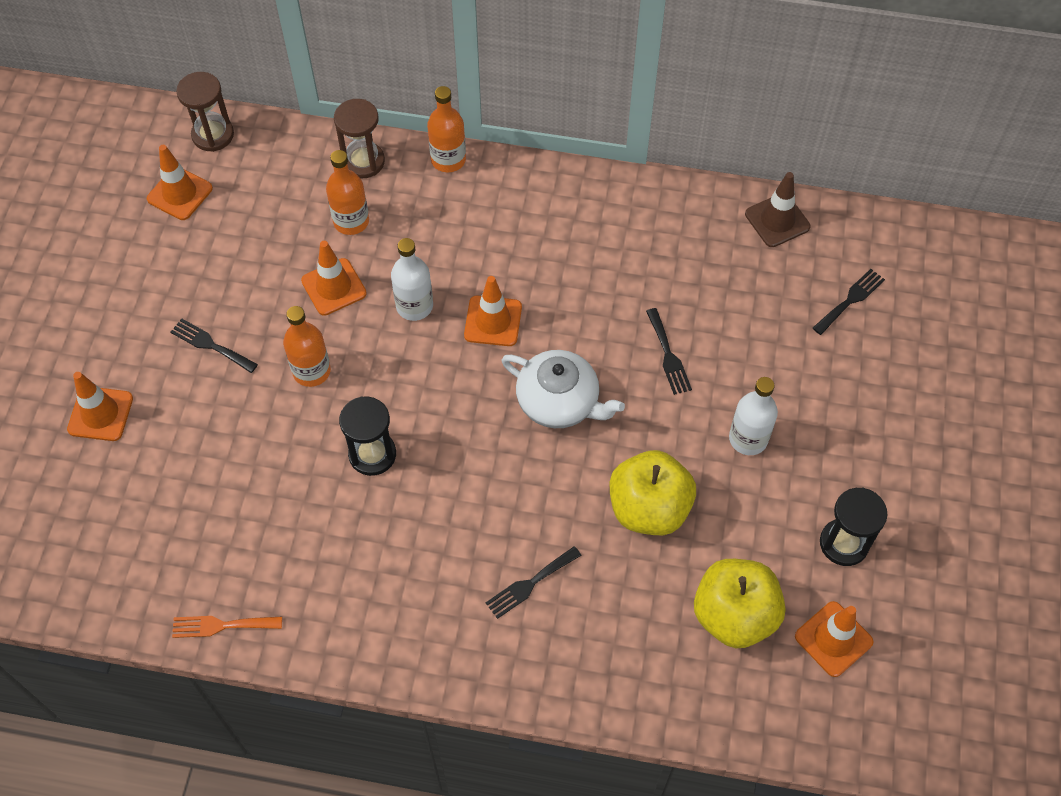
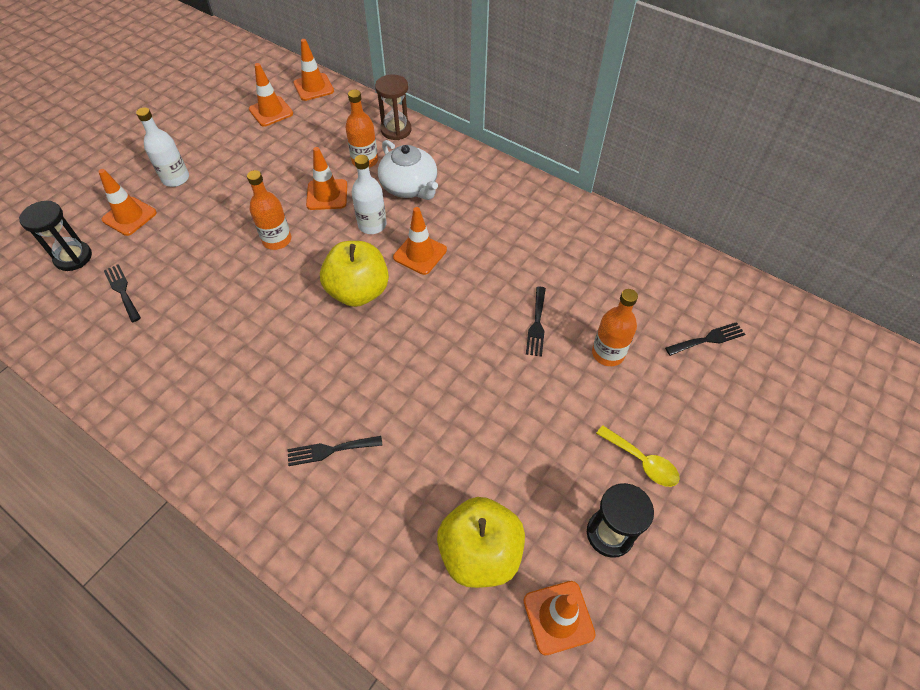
camera: 25 degrees right, 5 degrees down
(211, 345) = (225, 201): black fork -> black fork (122, 291)
(213, 135) = (313, 87): brown hourglass -> orange traffic cone
(221, 625) = (97, 382): orange fork -> none
(372, 454) = (279, 309): black hourglass -> black hourglass (73, 257)
(448, 160) = (452, 146): orange bottle -> orange bottle (608, 353)
(559, 401) = (434, 325): white teapot -> white teapot (409, 187)
(649, 508) = (457, 432): yellow apple -> yellow apple (358, 291)
(748, 439) = (568, 411): white bottle -> white bottle (176, 178)
(777, 220) = (673, 262): brown traffic cone -> none
(842, 460) = (642, 461): none -> yellow spoon

